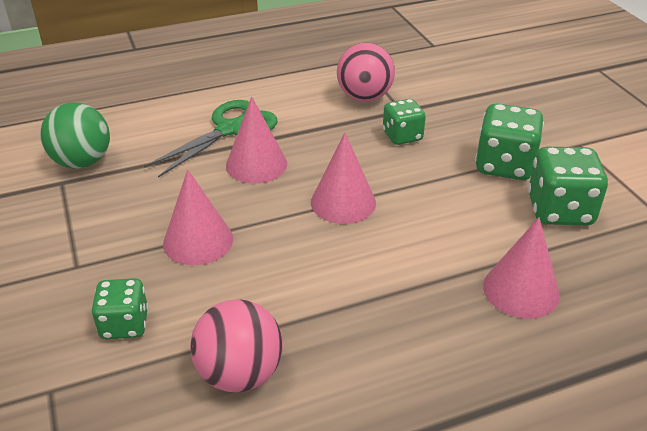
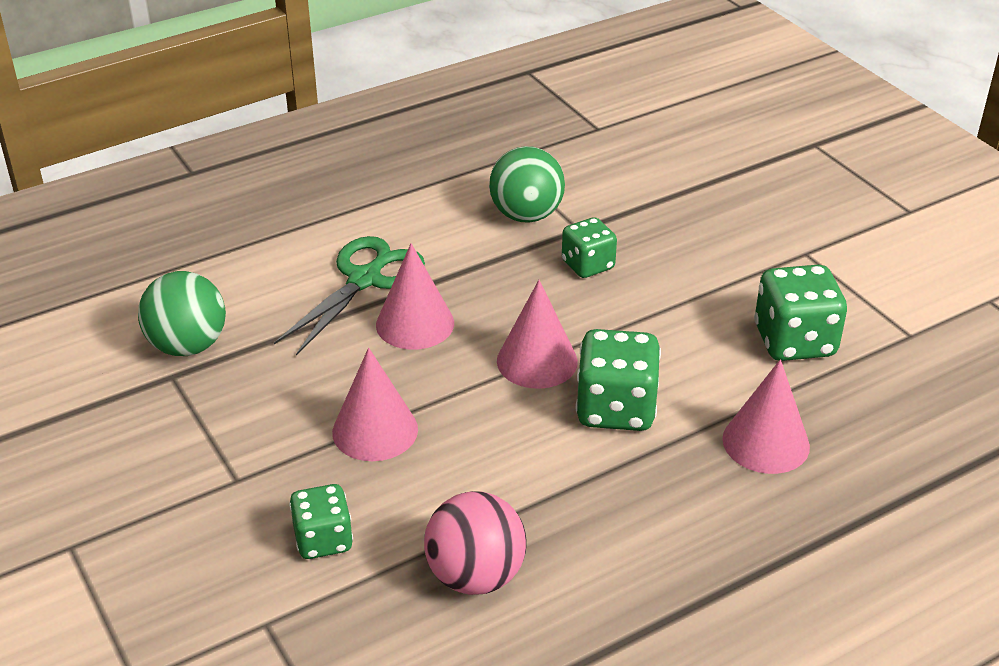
camera: 10 degrees left, 0 degrees up
(364, 97) = (526, 215): pink ball -> green ball
(504, 165) = (720, 291): green dice -> green dice (616, 409)

